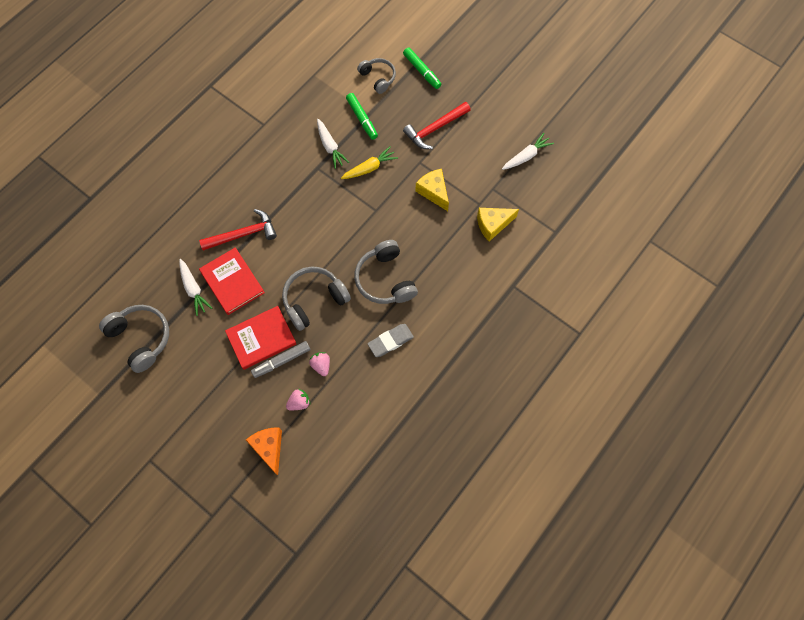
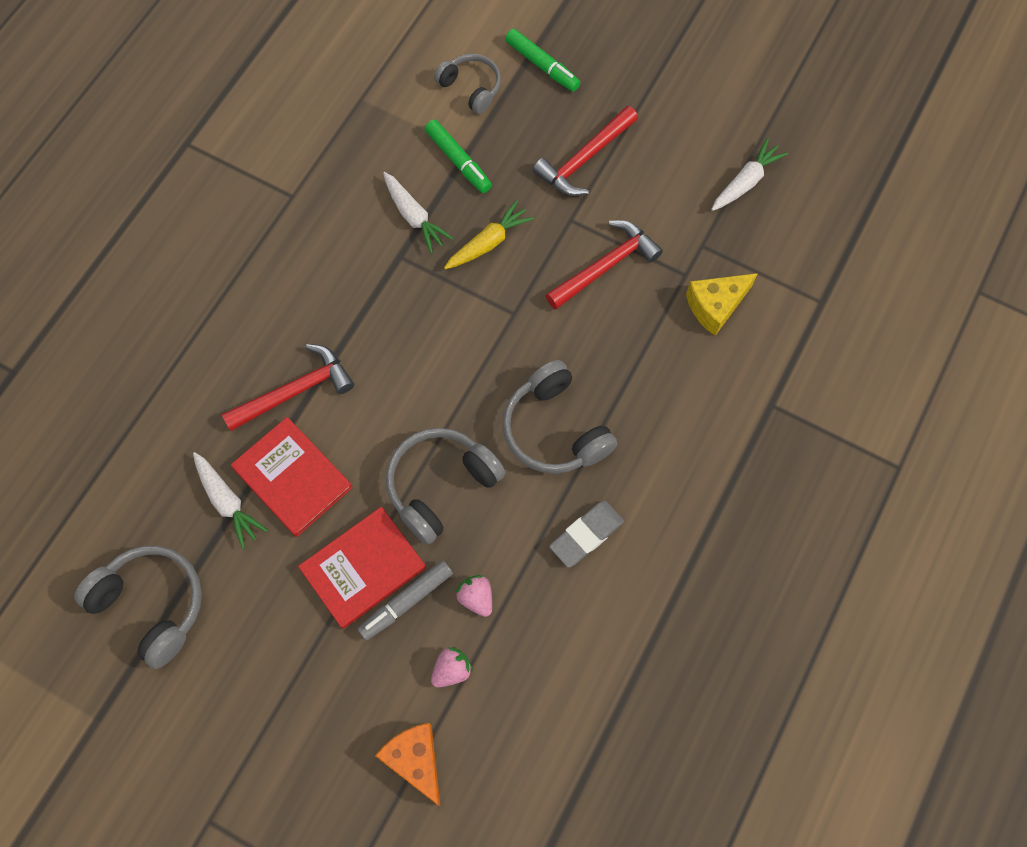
camera: 10 degrees left, 0 degrees up
(434, 192) = (605, 266): yellow cheese -> red hammer

